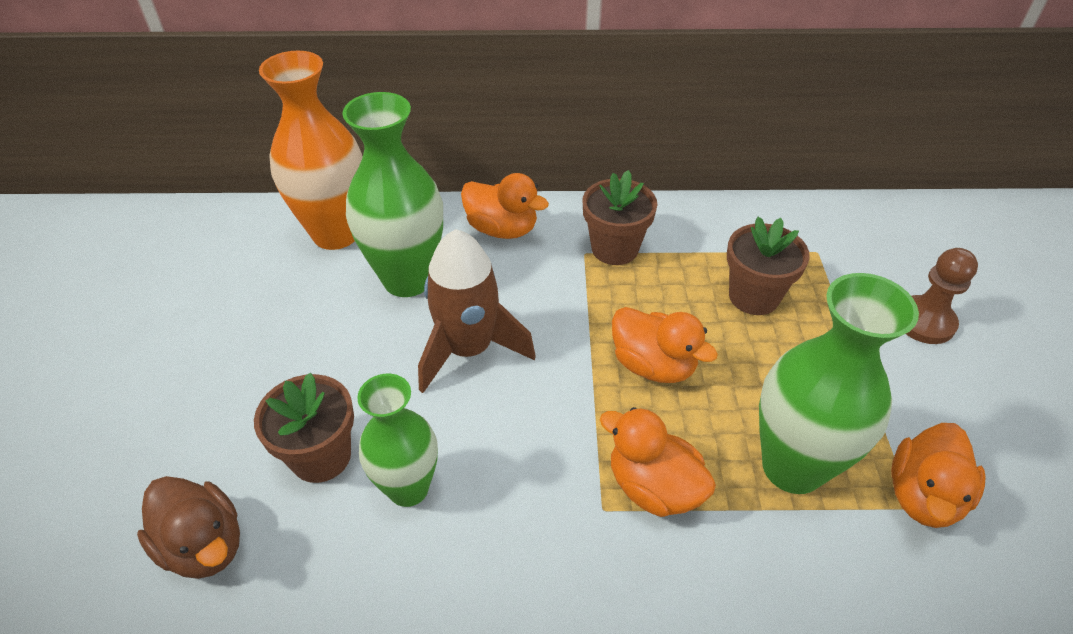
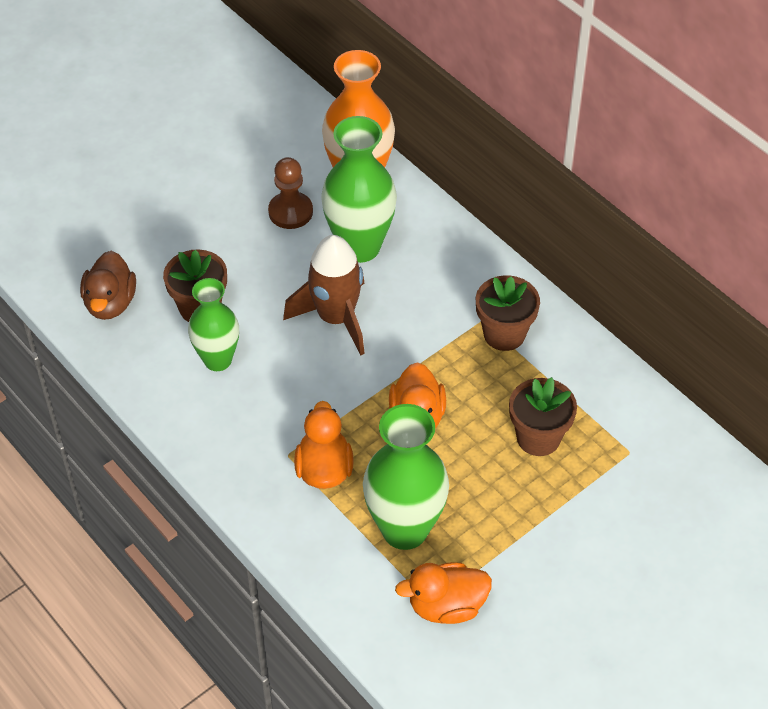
camera: 50 degrees right, 5 degrees up
(502, 229) = (457, 261): orange duck -> none
(924, 322) = (616, 548): brown pawn -> brown pawn (290, 212)

